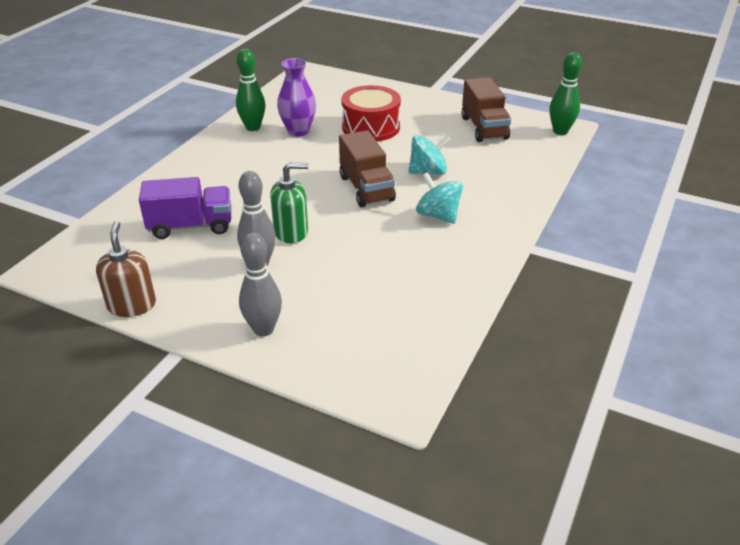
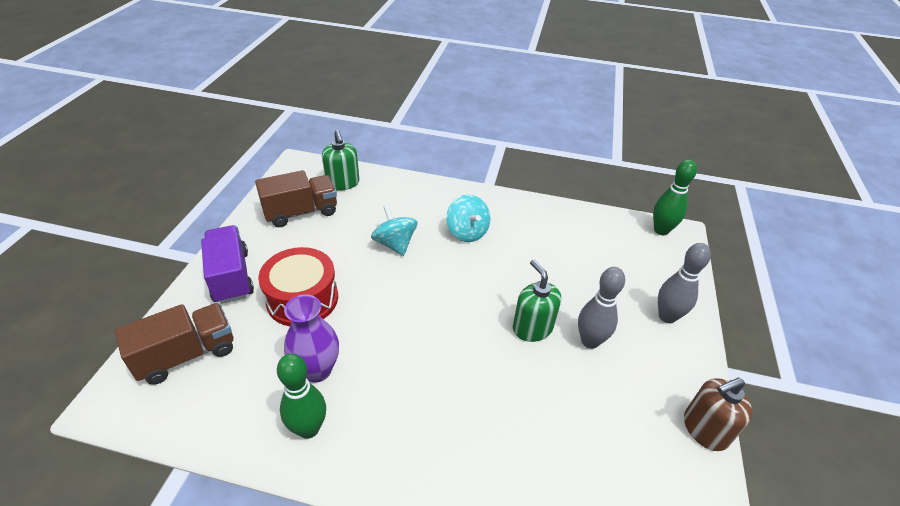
camera: 105 degrees left, 5 degrees up
(191, 226) = (560, 424): purple truck -> purple truck (231, 276)
(366, 188) = (437, 284): brown truck -> brown truck (187, 355)
(438, 215) = (467, 232): turquoise spinning top -> turquoise spinning top turned 60 degrees counterclockwise
(531, 150) = (343, 183): none -> green soap dispenser
(560, 131) = (306, 167): green bowling pin -> green bowling pin (661, 230)

